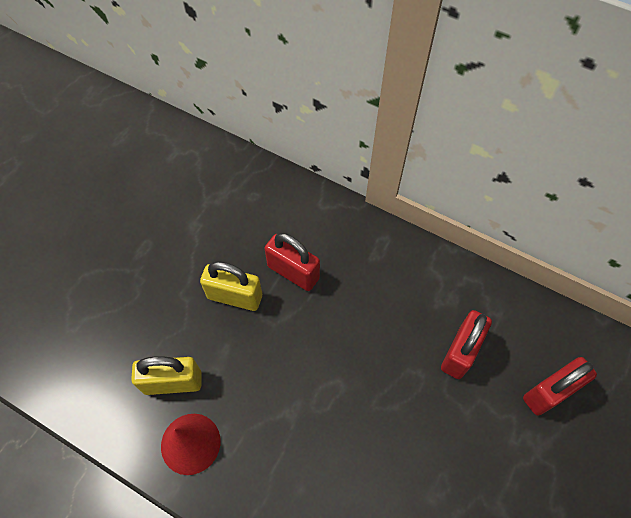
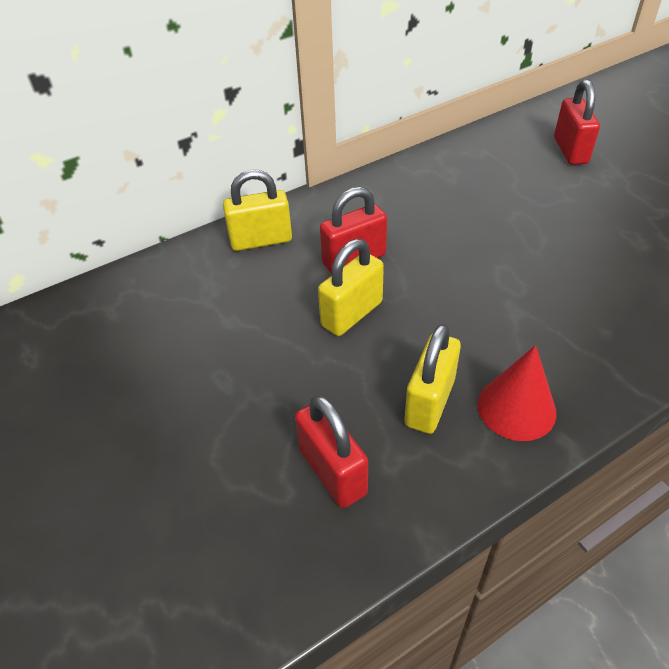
camera: 60 degrees left, 15 degrees down
(283, 201) = (261, 240): none -> yellow padlock
(460, 352) = (509, 183): red padlock -> red padlock (333, 471)

